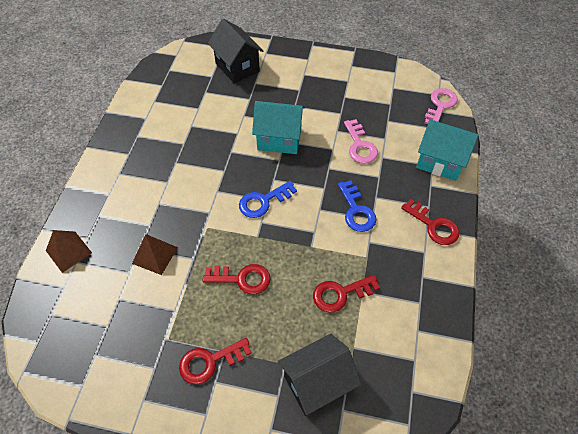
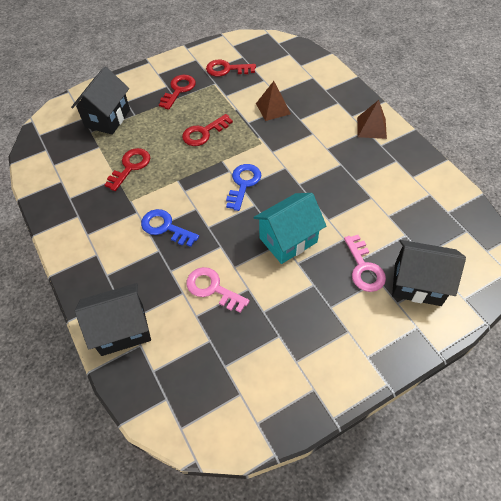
camera: 140 degrees right, 0 degrees up
(68, 251) = (324, 78): brown pyramid -> brown pyramid (371, 127)
(433, 226) = (91, 260): red key -> red key (226, 69)
(440, 105) = (167, 410): pink key -> pink key (364, 268)
(440, 162) = (122, 330): turquoise house -> black house

